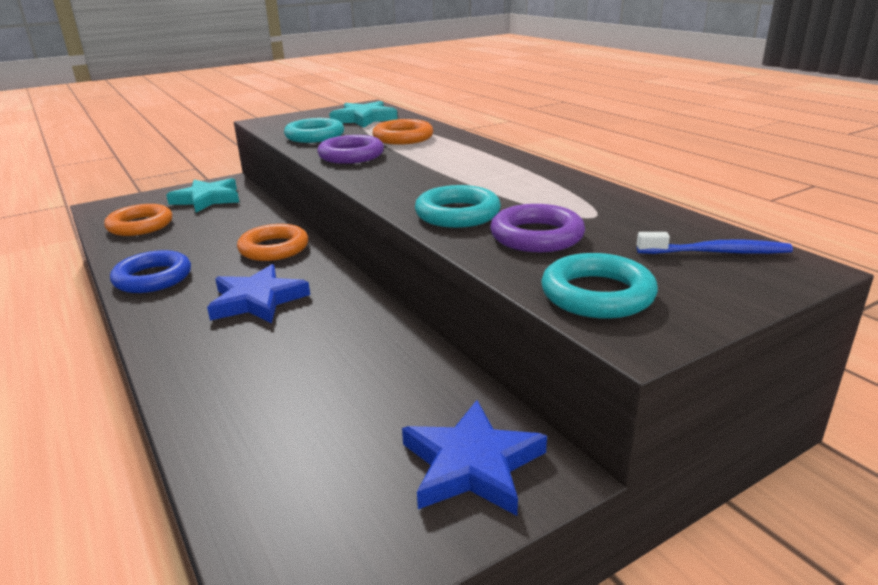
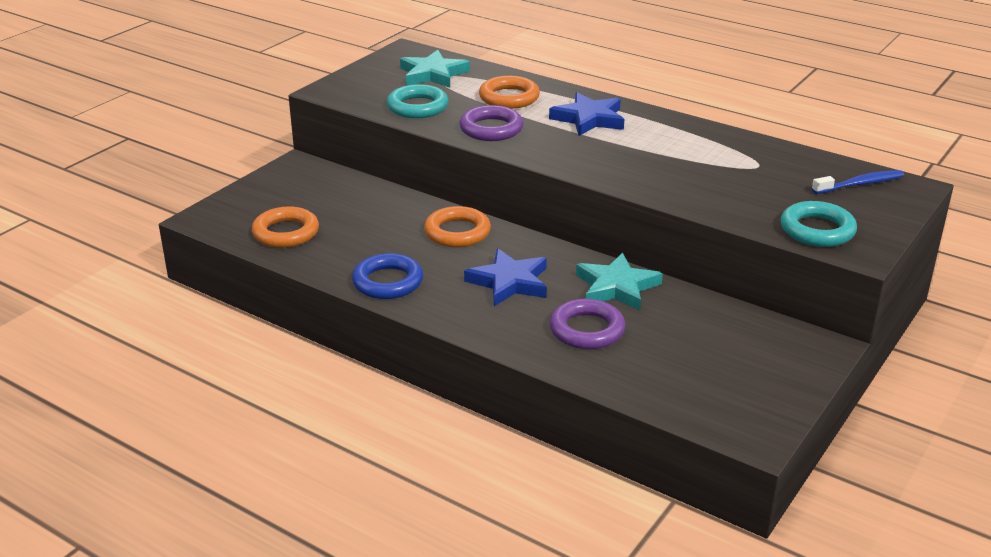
camera: 25 degrees left, 5 degrees up
(207, 199) = (309, 190): turquoise star -> turquoise star (616, 287)
(457, 214) = (661, 181): turquoise ring -> none
(472, 464) = (781, 353): blue star -> blue star (589, 119)
(536, 236) = (738, 191): purple ring -> purple ring (587, 330)

